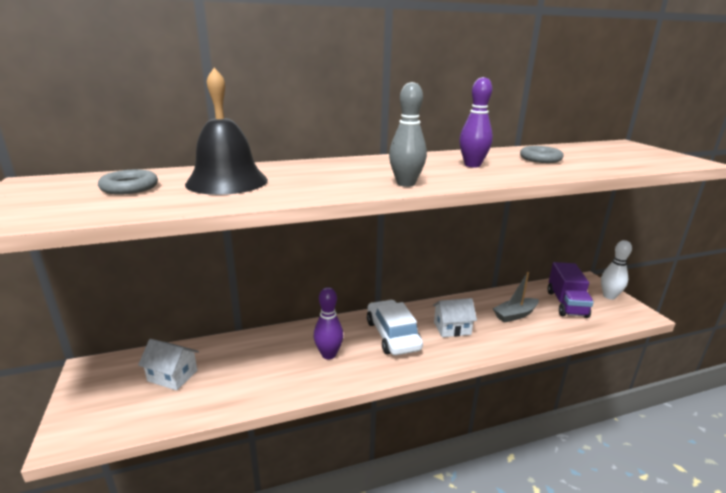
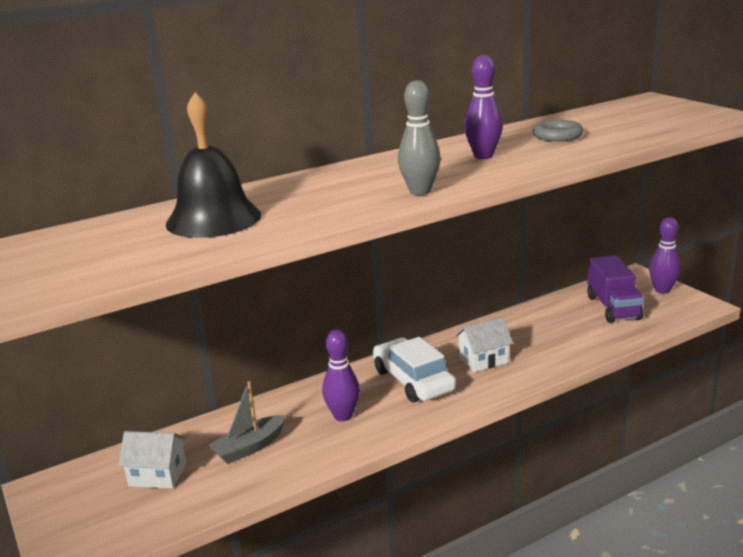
camera: 10 degrees left, 0 degrees up
(129, 187) = (106, 243): grey ring -> none
(515, 315) = (555, 331): grey boat -> grey boat (249, 447)
(609, 296) = (662, 290): white bowling pin -> purple bowling pin

